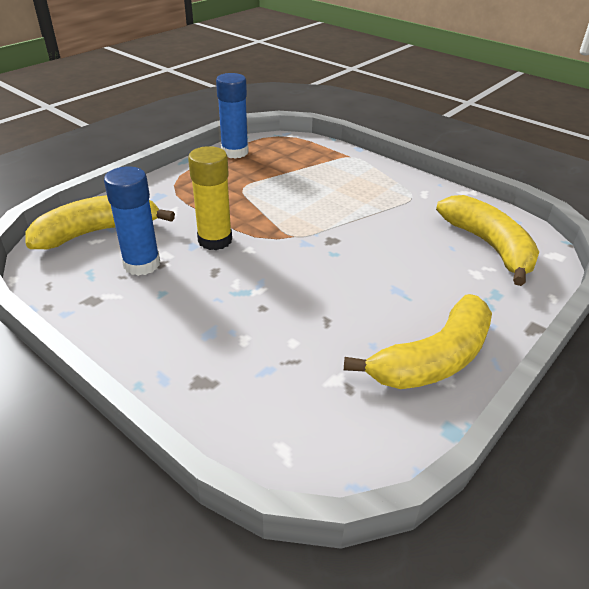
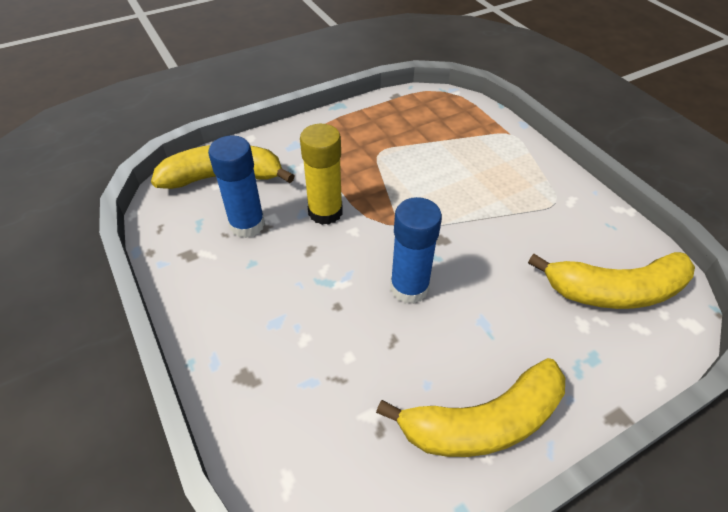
camera: 20 degrees right, 10 degrees up
(235, 152) = (389, 104): blue glue stick -> blue glue stick (409, 287)
(488, 246) = (614, 291): yellow banana -> yellow banana turned 90 degrees clockwise

